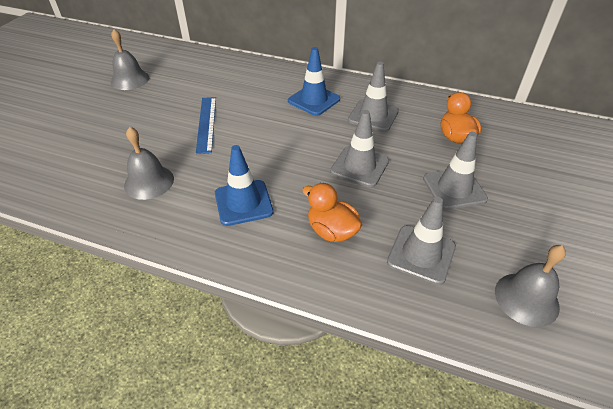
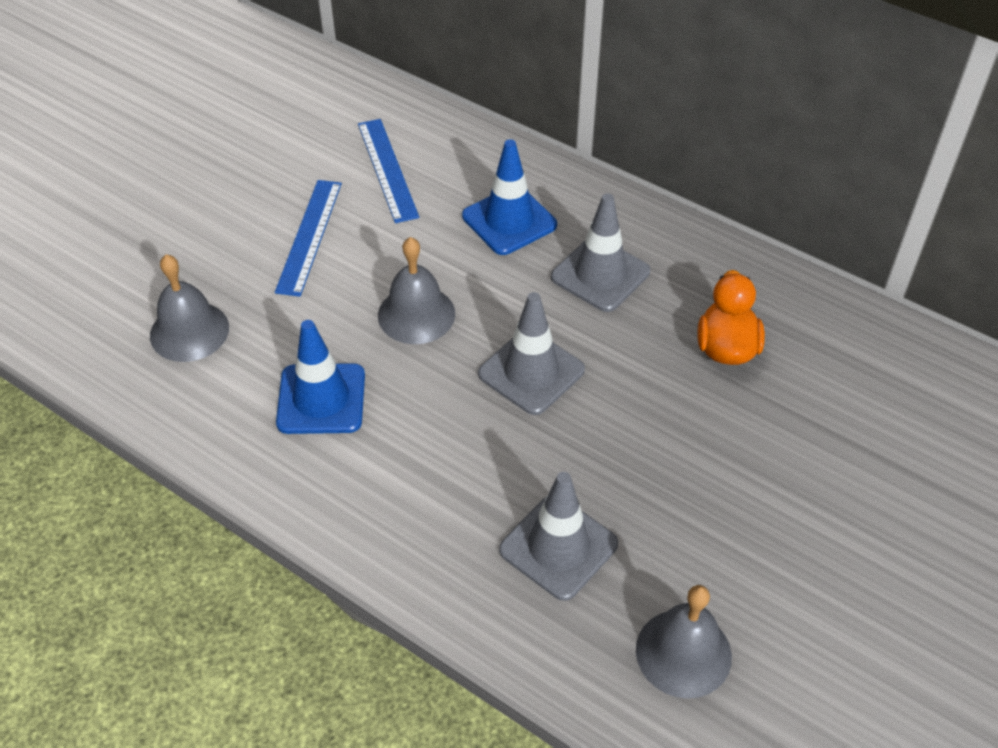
camera: 15 degrees right, 5 degrees up
(130, 79) = (208, 117): grey bell -> grey bell (416, 314)
(239, 88) = (387, 169): none -> blue ruler
(332, 231) = (438, 477): orange duck -> none
(454, 189) = (670, 447): grey traffic cone -> none

